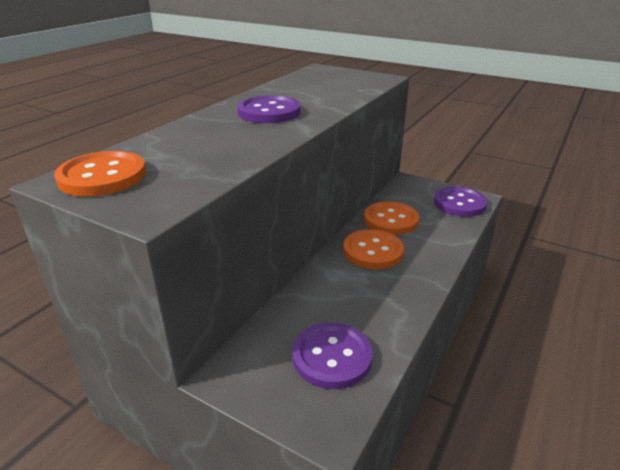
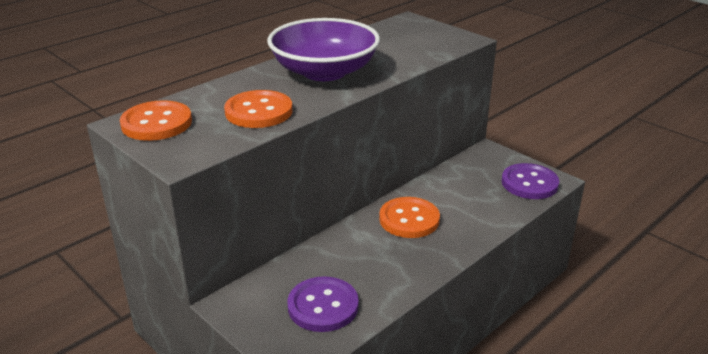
camera: 15 degrees right, 0 degrees up
(269, 112) = (324, 72): purple button -> purple bowl
(390, 220) = (444, 190): orange button -> orange button (259, 111)

